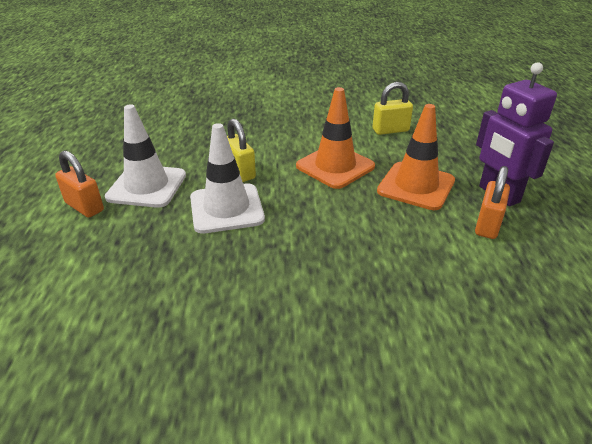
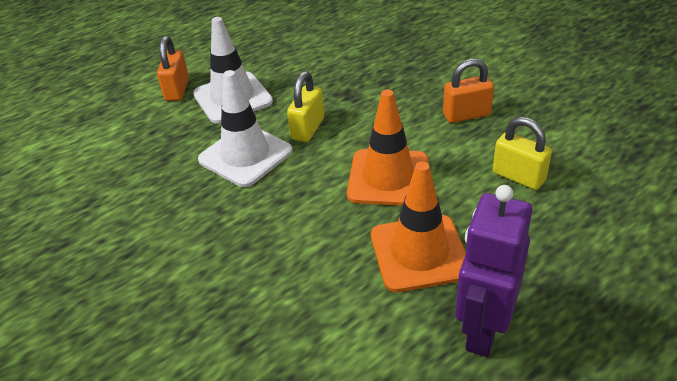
camera: 55 degrees right, 5 degrees up
(487, 225) = (403, 345): orange padlock -> orange padlock (466, 115)

